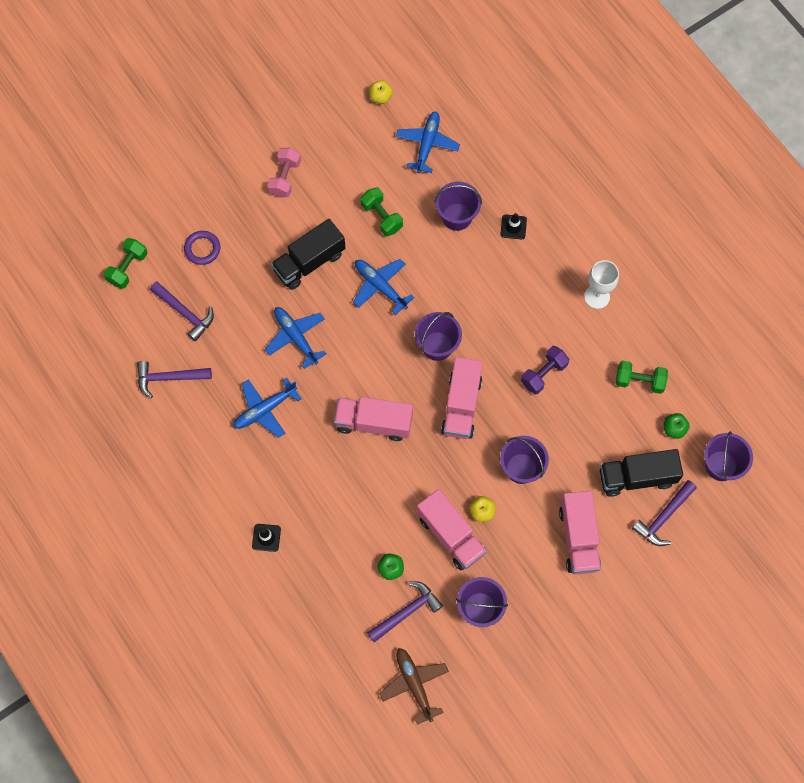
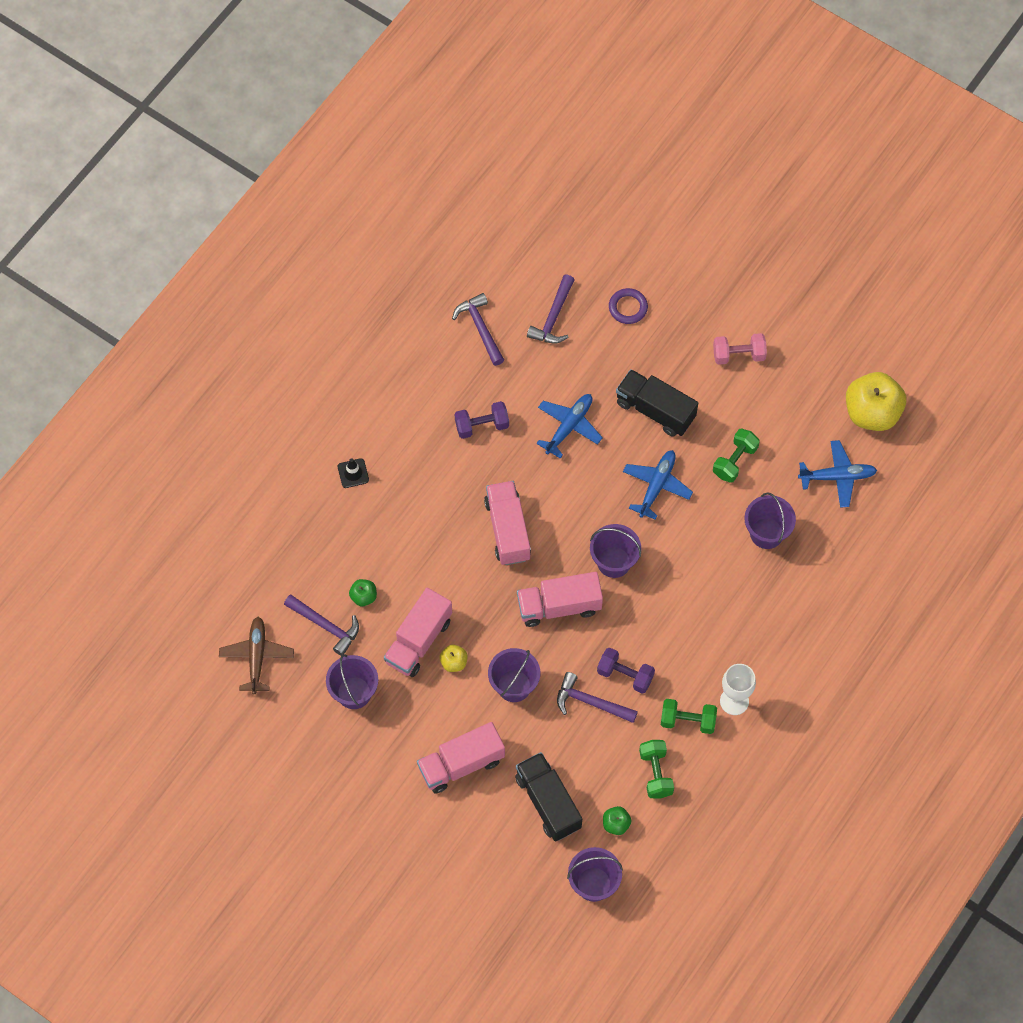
camera: 70 degrees right, 5 degrees down
(128, 268) = (579, 249): green dumbbell -> green dumbbell (687, 721)
(265, 410) = (482, 425): blue plane -> purple dumbbell
(380, 97) = (872, 413): yellow apple -> yellow apple, size x2.23
(414, 684) = (256, 657): brown plane -> brown plane turned 45 degrees counterclockwise
(513, 227) = (779, 592): black traffic cone -> none
(663, 517) = (514, 842): purple hammer -> purple hammer (590, 702)

